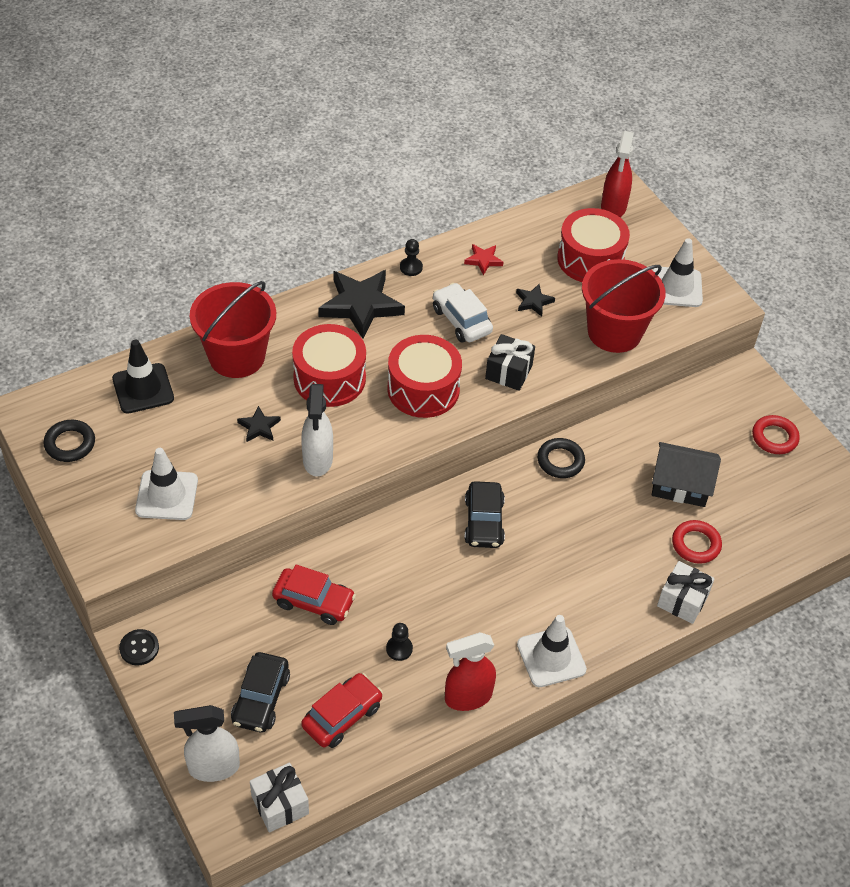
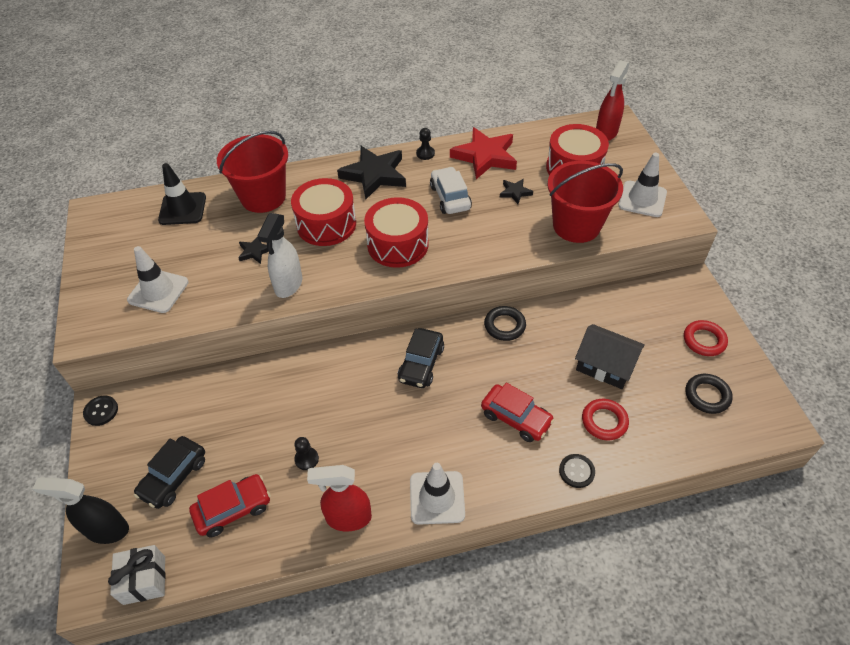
camera: 20 degrees right, 0 degrees up
(70, 444) = (108, 239): black ring -> black ring (707, 396)
(213, 767) = (106, 530): white spray bottle -> black spray bottle
(314, 602) = (254, 402): red car -> red car (516, 418)
(483, 260) = (485, 156): red star -> red star, size x2.13
(509, 372) = (474, 243): black gift -> none
(682, 601) = (576, 471): white gift -> black button

